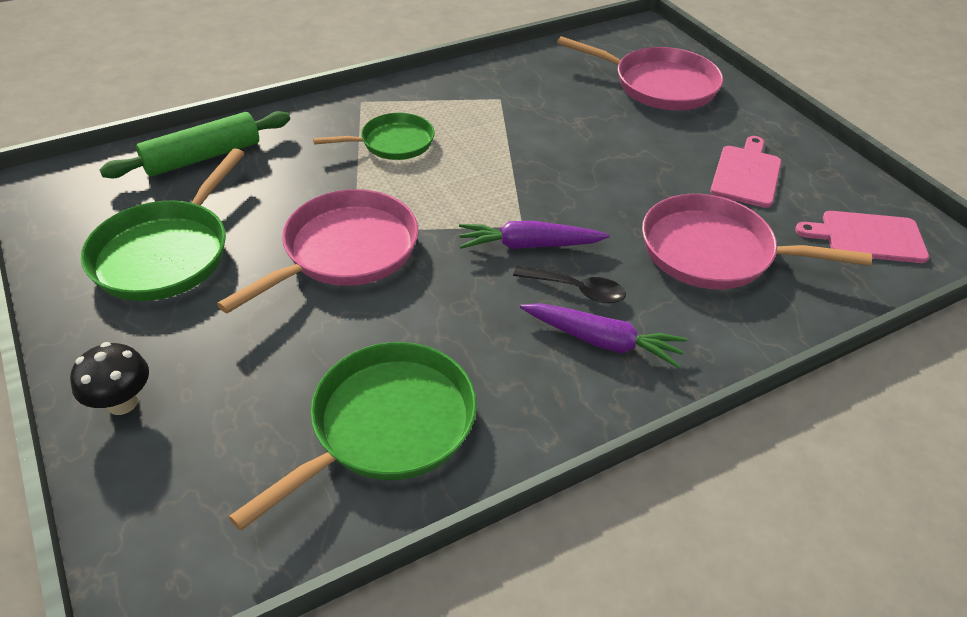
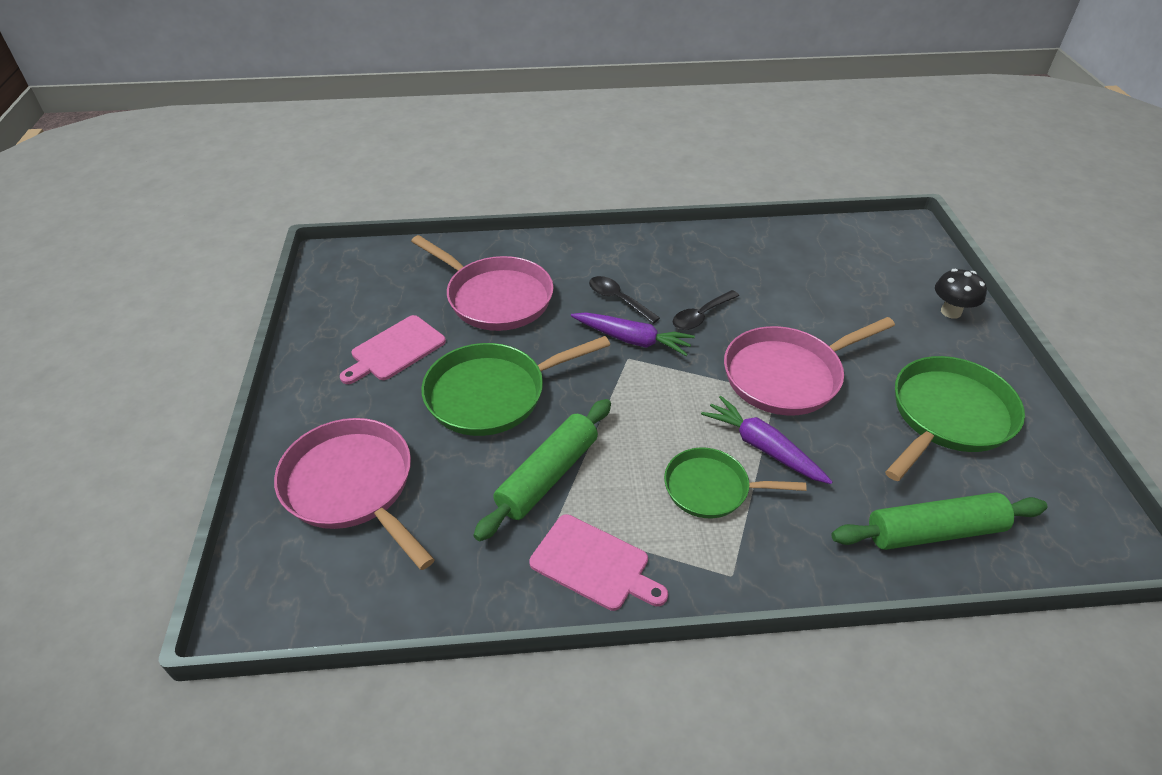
camera: 155 degrees left, 0 degrees up
(387, 425) = (780, 261): green pan -> green pan (492, 394)
(466, 296) = (701, 316): none -> black spoon
(527, 121) = (547, 476): none -> green rolling pin
(602, 341) = (623, 267): purple carrot -> purple carrot (763, 447)
(868, 237) = (372, 278): pink cutting board -> pink cutting board (594, 564)

